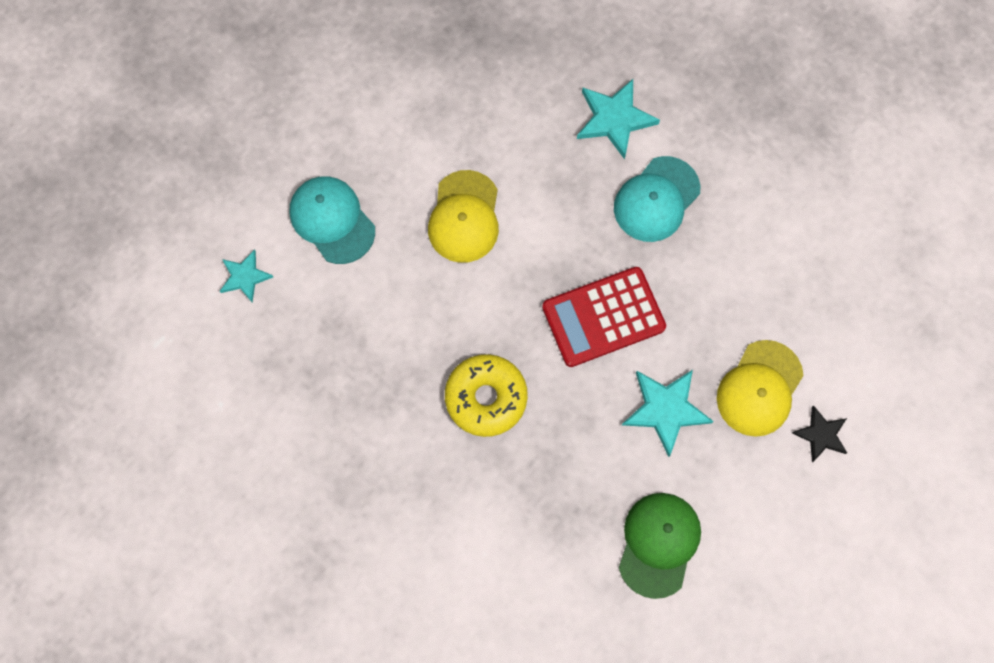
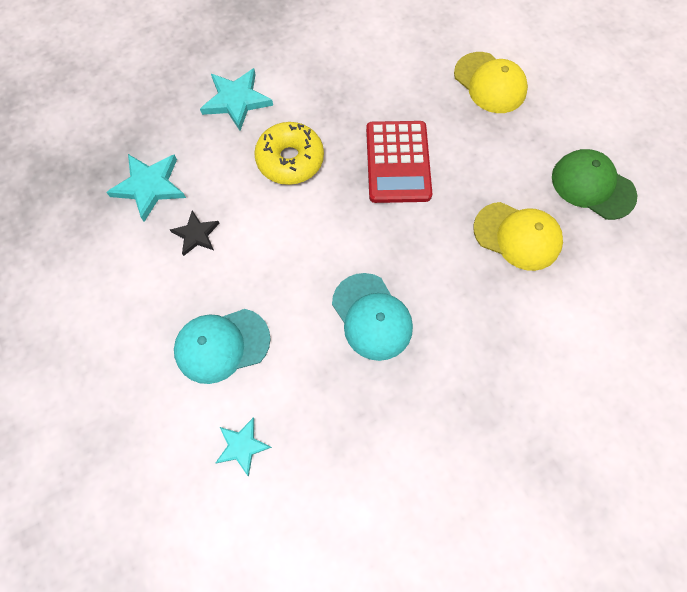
camera: 70 degrees left, 5 degrees down
(464, 217) = (269, 234): yellow cap -> yellow cap (517, 236)
(486, 398) = (436, 270): yellow donut -> yellow donut (290, 160)
(656, 199) = (316, 96): turquoise cap -> turquoise cap (372, 316)
(665, 409) = (487, 146): turquoise star -> turquoise star (149, 186)
(821, 435) = (535, 59): black star -> black star (196, 234)

